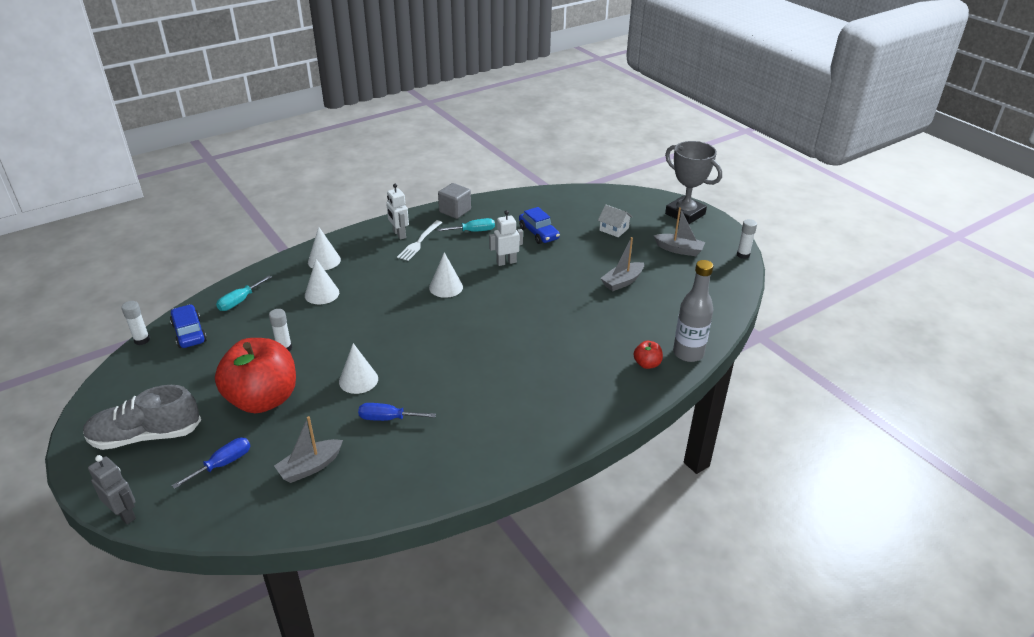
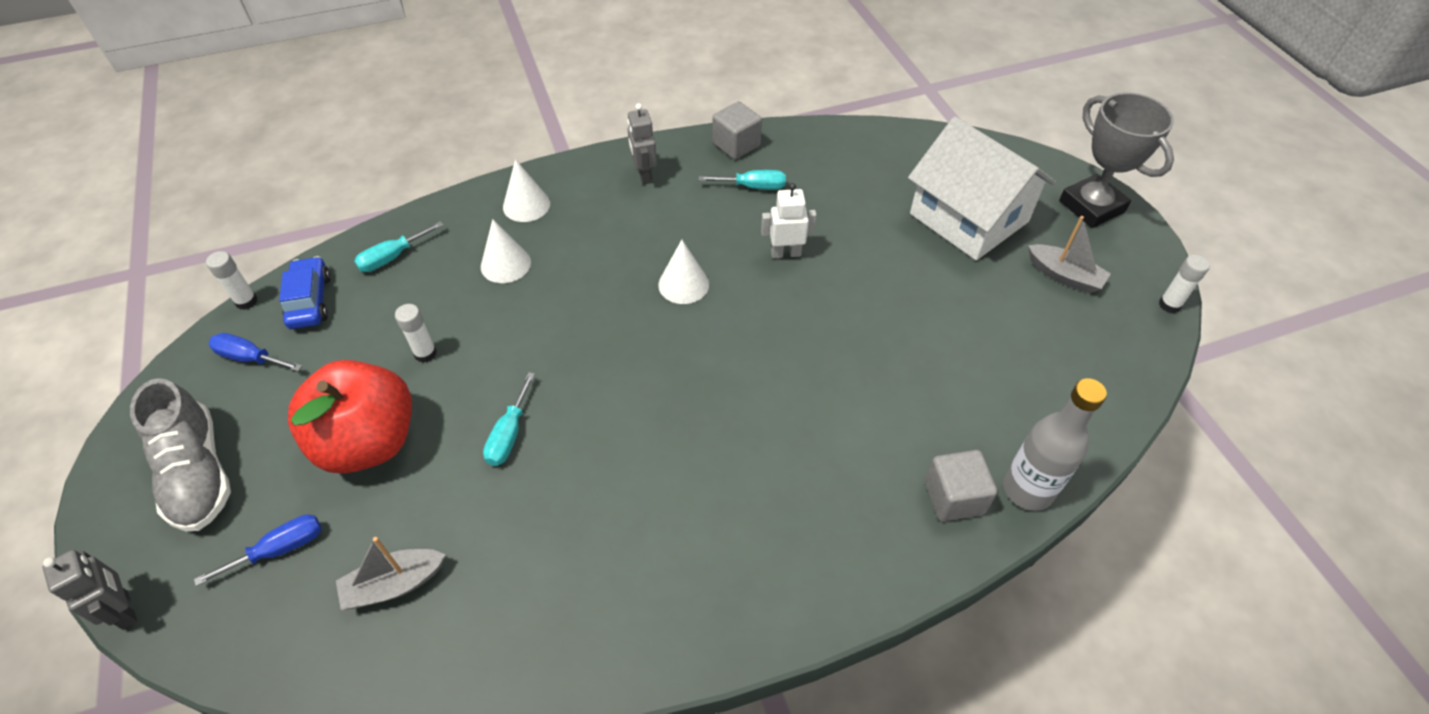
camera: 15 degrees right, 15 degrees up
(146, 436) = (197, 473): grey shoe -> grey shoe turned 120 degrees counterclockwise
(358, 380) = (509, 434): white cone -> turquoise screwdriver
(388, 418) = (529, 517): blue screwdriver -> blue screwdriver (250, 358)
(399, 234) = (644, 175): white robot -> grey robot
(419, 242) = (669, 193): white fork -> none
(538, 233) = (849, 206): blue car -> none
(614, 229) = (969, 218): white house -> white house, size x2.49
(622, 282) = (956, 323): grey boat -> none
(647, 364) = (953, 497): red apple -> grey cube

